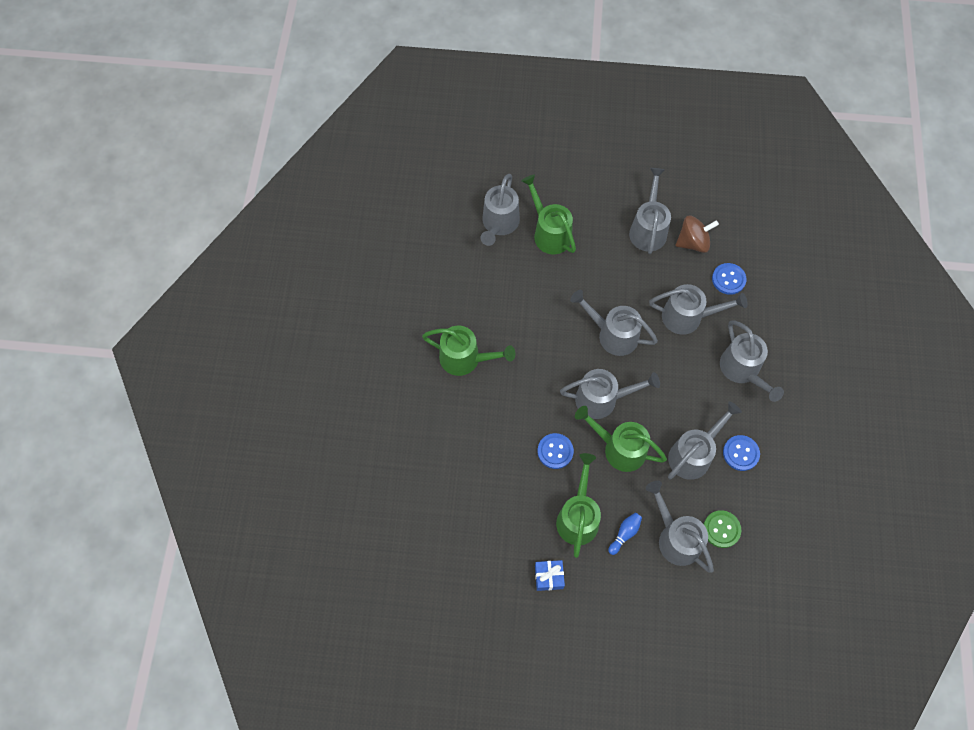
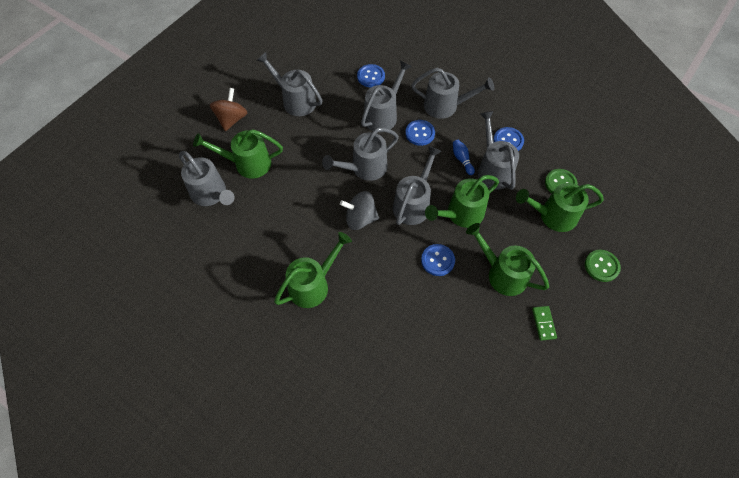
camera: 60 degrees left, 5 degrees down
(549, 577) = (543, 323): blue gift -> green domino
(555, 361) = (360, 218): none -> grey spinning top
(624, 534) = (533, 248): blue bowling pin -> blue bowling pin (462, 160)
(646, 609) = (601, 266): none -> green button
(675, 537) = (552, 216): grey watering can -> green watering can
(689, 363) = (420, 133): none -> blue button
(693, 242) = (327, 81): brown spinning top -> brown spinning top (232, 119)

